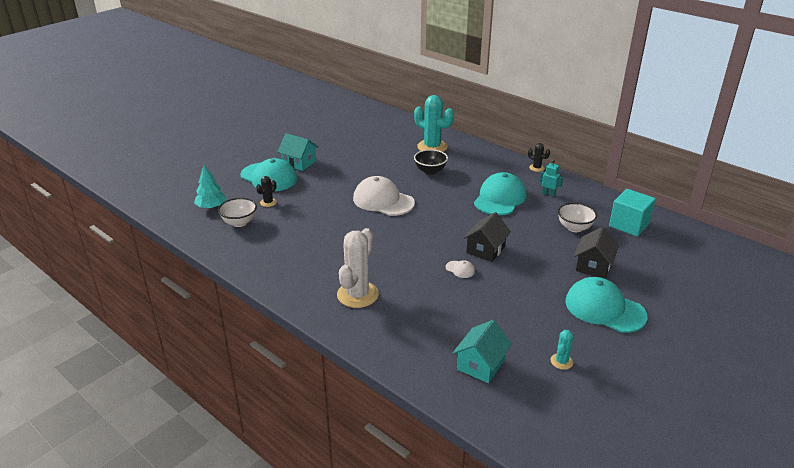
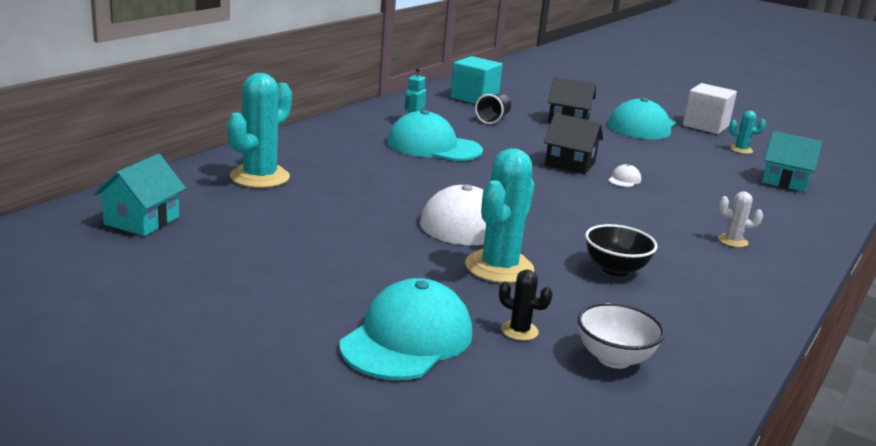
camera: 100 degrees left, 10 degrees down
(211, 207) = (571, 406): turquoise tree -> none
(299, 163) = (330, 304): turquoise house -> turquoise house (142, 221)
(327, 204) = (499, 267): none -> turquoise cactus
(357, 295) = (732, 241): white cactus -> white cactus, size x0.48
(430, 171) = (355, 183): black bowl -> black bowl (615, 269)
(536, 168) = (337, 120): black cactus -> none
(574, 228) = (493, 119): white bowl -> black cup
(631, 357) = (705, 126): none -> white cube

